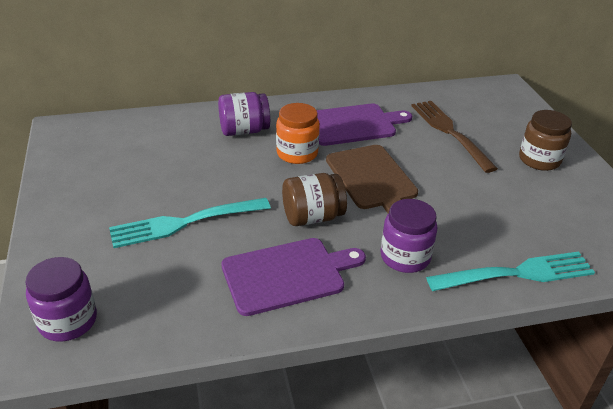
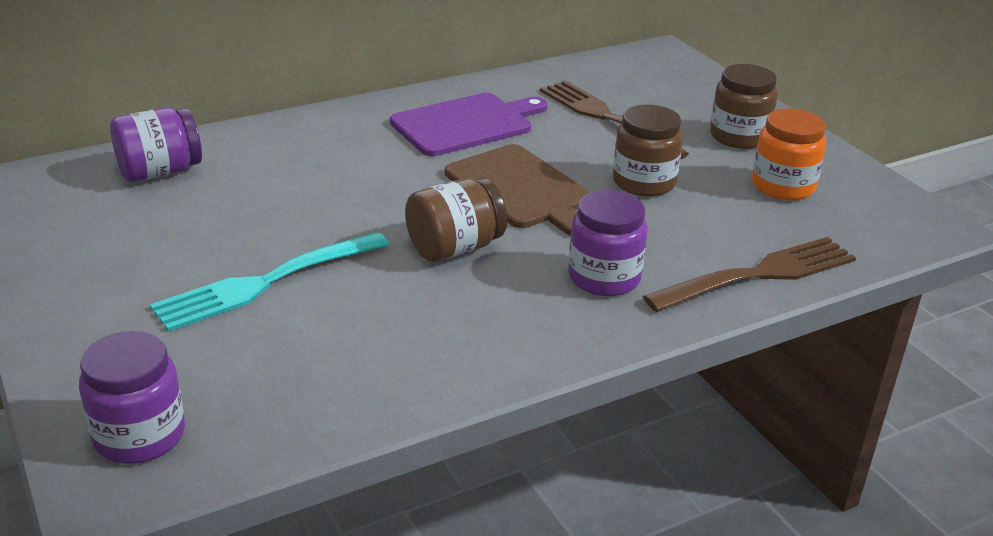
camera: 15 degrees left, 5 degrees down
(244, 130) = (305, 151): purple jar -> purple jar (160, 172)
(287, 275) = (448, 325): purple cutting board -> none
(297, 153) = (398, 171): orange jar -> orange jar (783, 186)
(458, 186) = (644, 182): none -> brown jar
(516, 274) = (757, 275): turquoise fork -> brown fork

